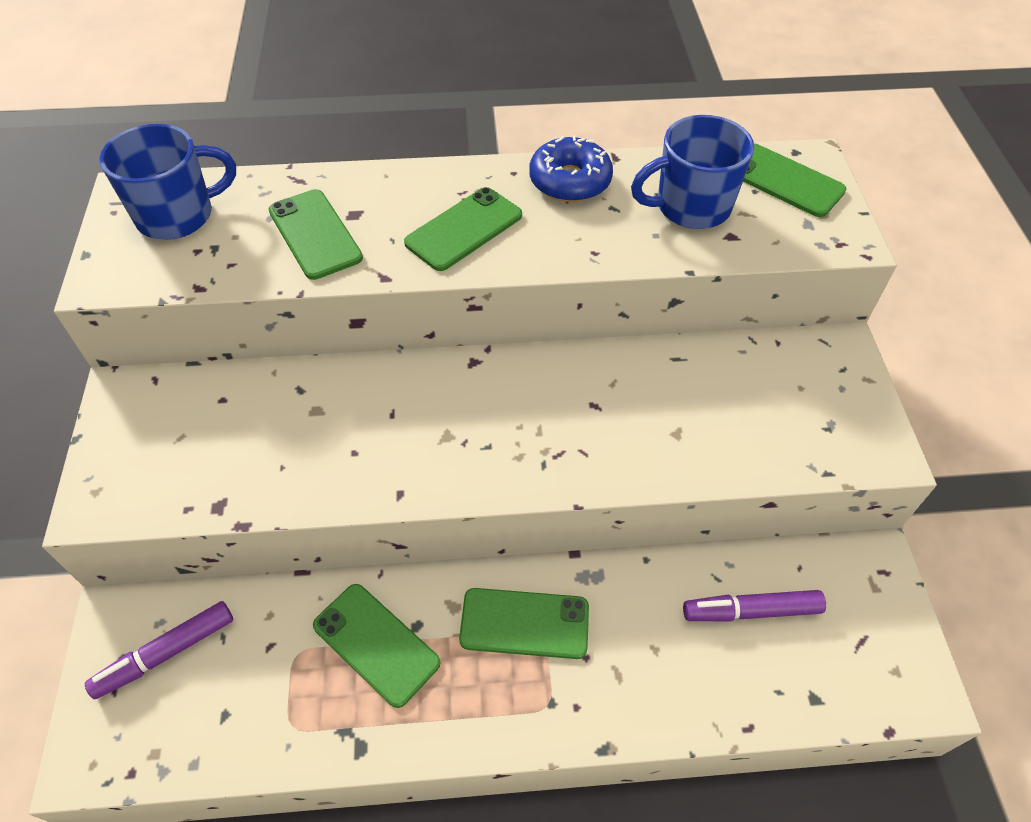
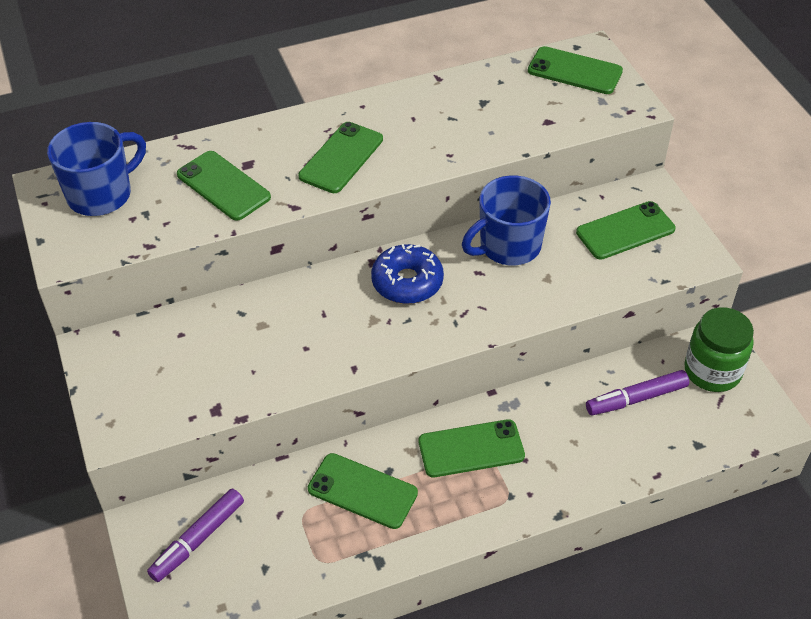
camera: 15 degrees left, 5 degrees down
(570, 181) = (409, 104): blue donut -> blue donut (407, 282)
(690, 207) = (510, 105): blue mug -> blue mug (508, 246)
(794, 393) = (625, 231): none -> green phone
(860, 598) = (712, 371): none -> green jar

